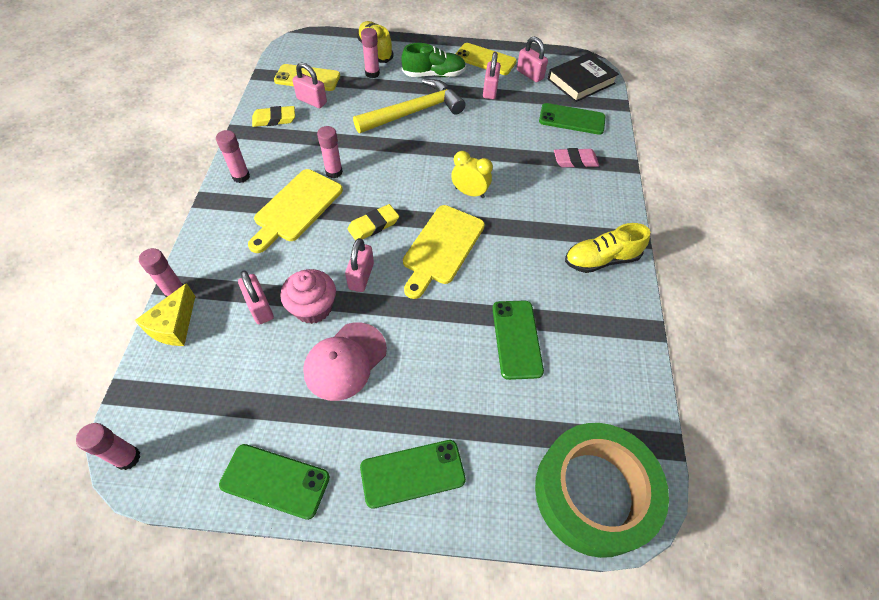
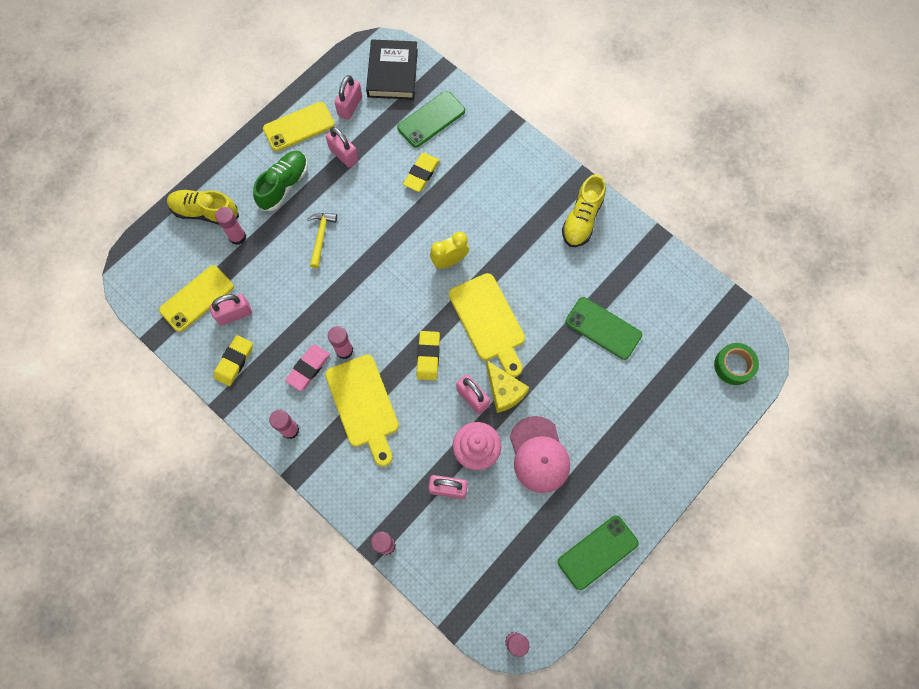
camera: 50 degrees left, 15 degrees up
(174, 325) = (419, 561): yellow cheese -> yellow cheese (504, 391)
(412, 473) = (650, 463): green phone -> none
(414, 112) = (321, 236): yellow hammer -> yellow hammer, size x0.49
(523, 137) = (421, 174): none -> yellow eraser
(530, 74) = (350, 106): pink padlock -> pink padlock turned 60 degrees counterclockwise
(575, 161) = (477, 156): pink eraser -> pink eraser (308, 368)
(593, 492) = (734, 365): green tape -> green tape, size x0.46

